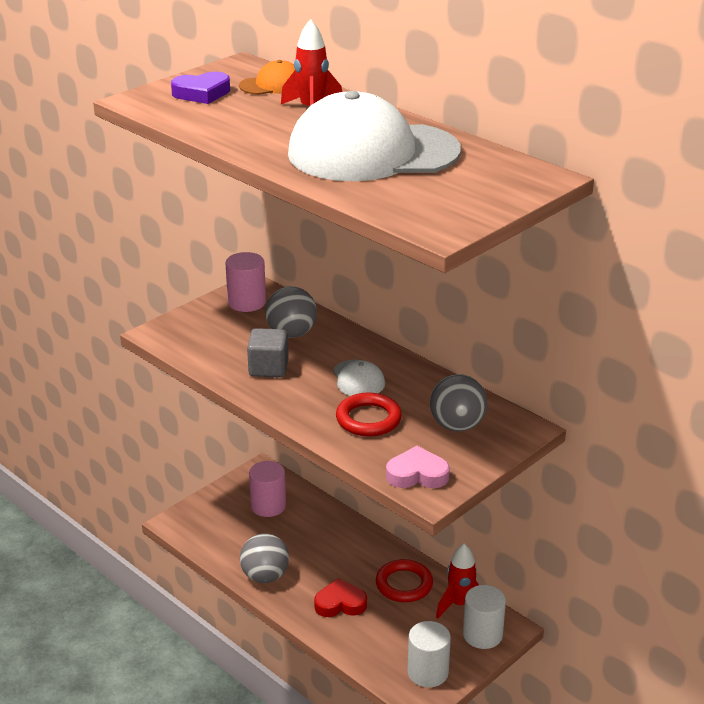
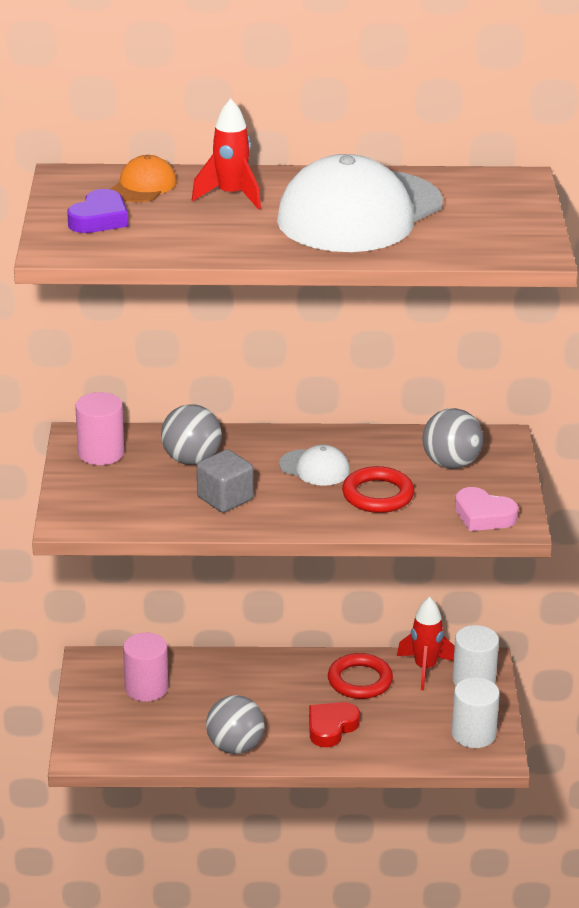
camera: 45 degrees left, 0 degrees up
(417, 474) = (483, 515): pink heart -> pink heart turned 105 degrees counterclockwise

